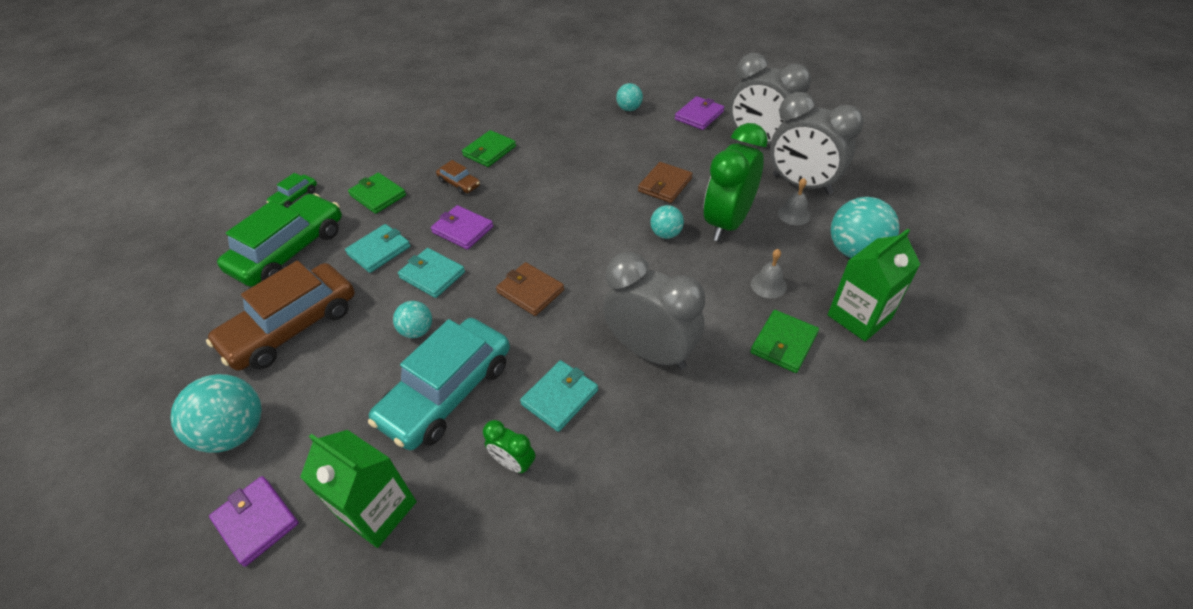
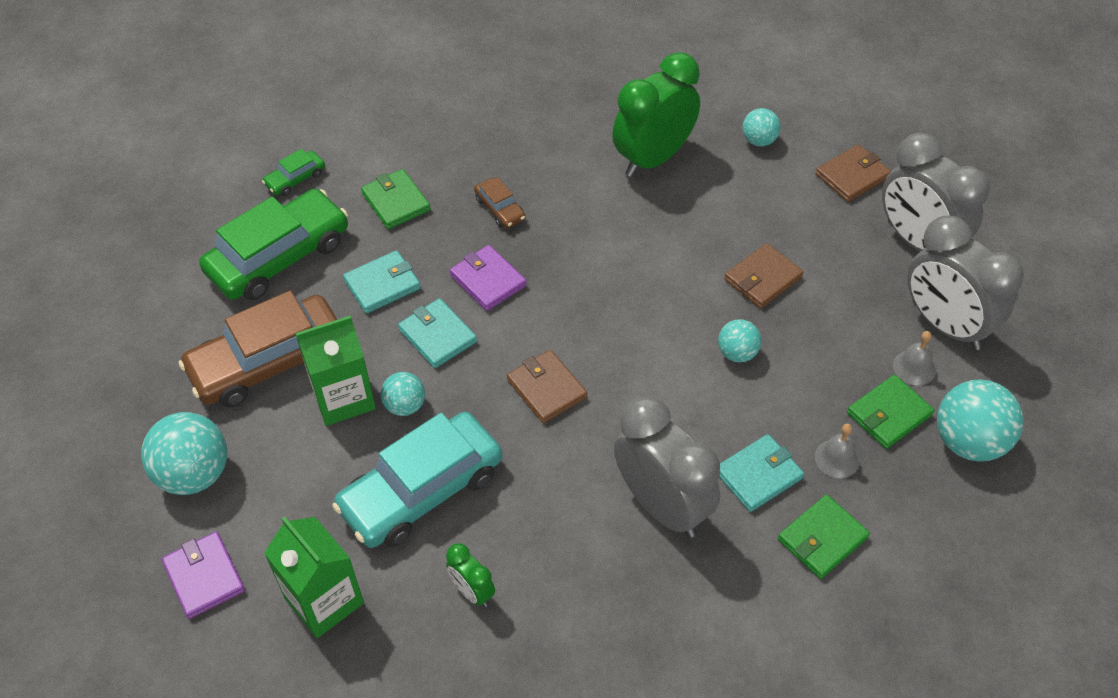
camera: 15 degrees right, 5 degrees up
(489, 151) = (551, 166): green wallet -> green wallet (889, 414)
(560, 397) = (542, 531): turquoise wallet -> turquoise wallet (758, 475)
(699, 115) = (852, 176): purple wallet -> brown wallet
(727, 223) = (822, 357): green clock -> green clock (653, 158)
(859, 317) = (929, 531): green carton -> green carton (343, 398)

